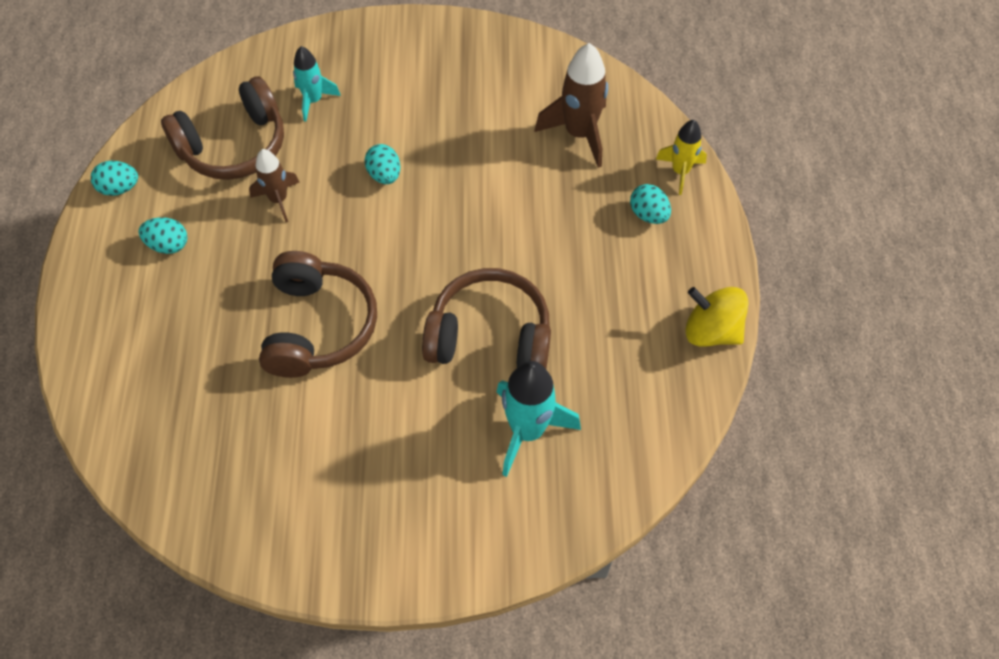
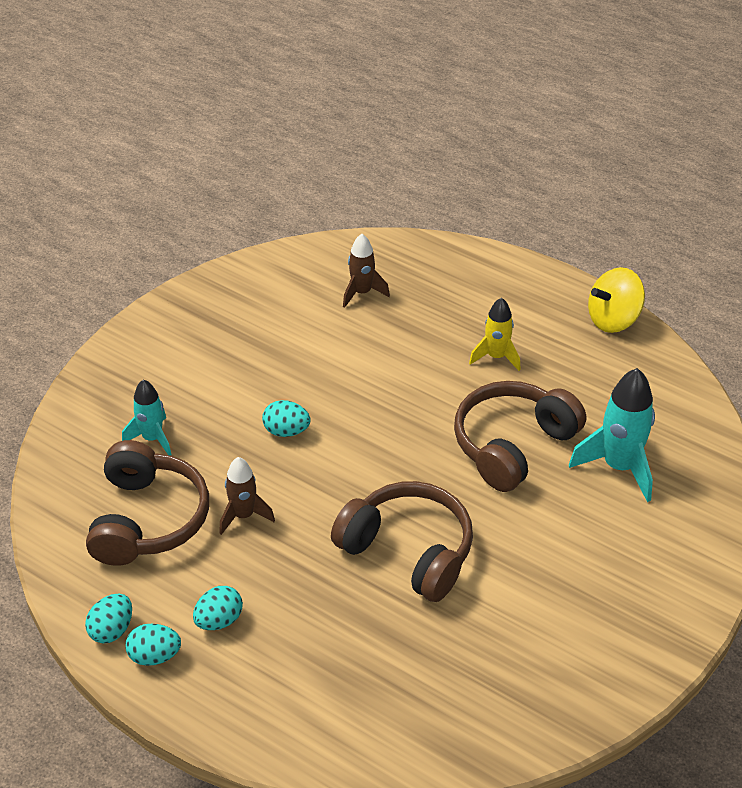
camera: 55 degrees left, 15 degrees down
(579, 134) = (362, 293): brown rocket -> brown rocket, size x0.62
(648, 214) = (478, 296): turquoise egg -> turquoise egg (154, 656)
(680, 171) = (454, 258): yellow rocket -> yellow rocket (496, 357)

